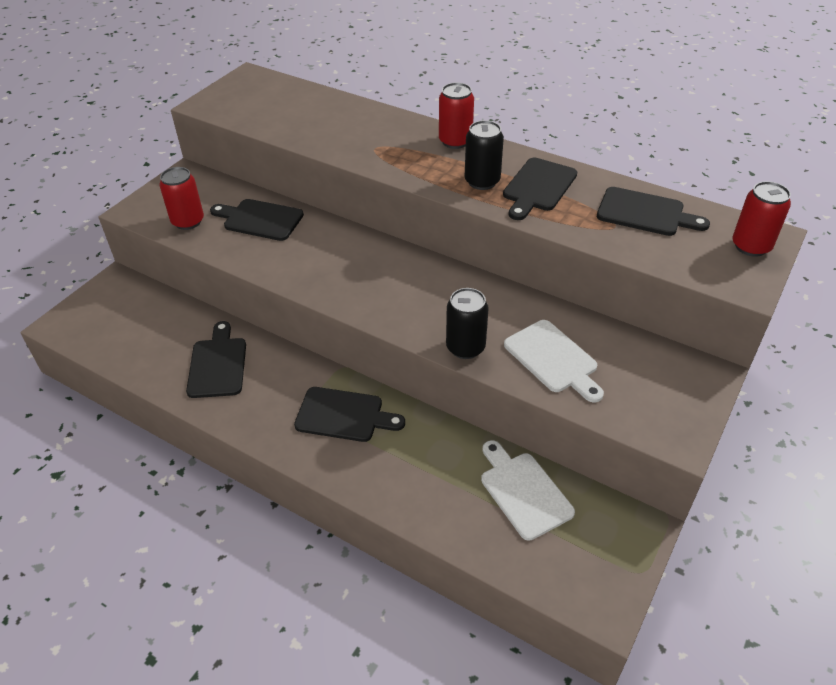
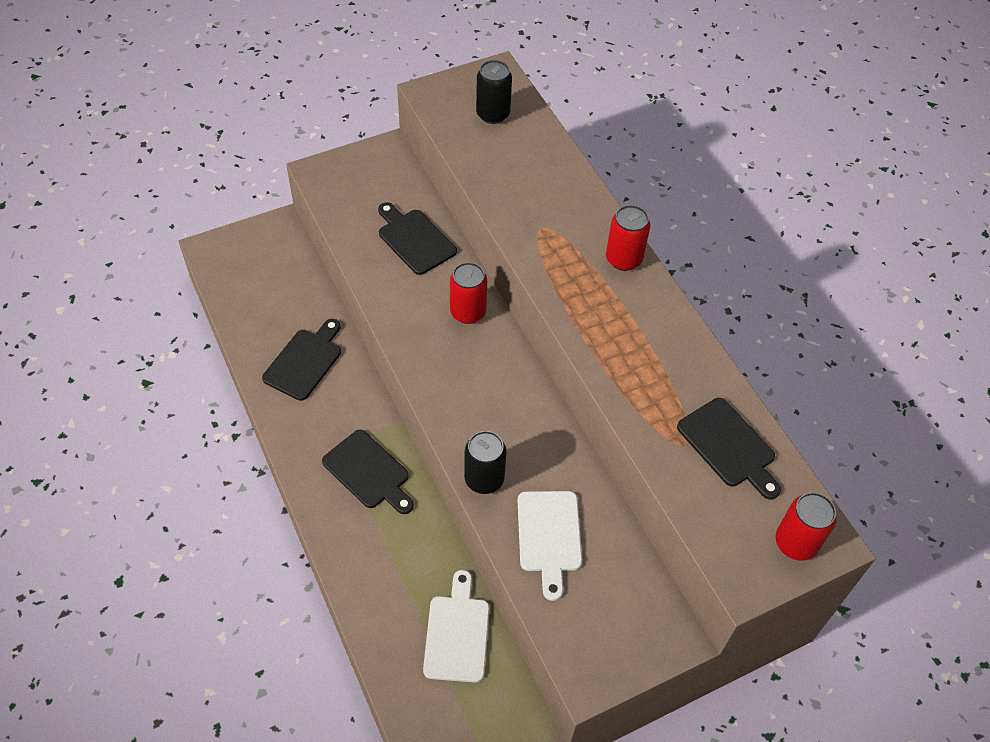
camera: 30 degrees right, 10 degrees up
(188, 221) = (353, 209): red can -> red can (468, 312)
(482, 181) = (607, 323): black can -> black can (493, 114)
(538, 187) = (654, 358): black cutting board -> none

